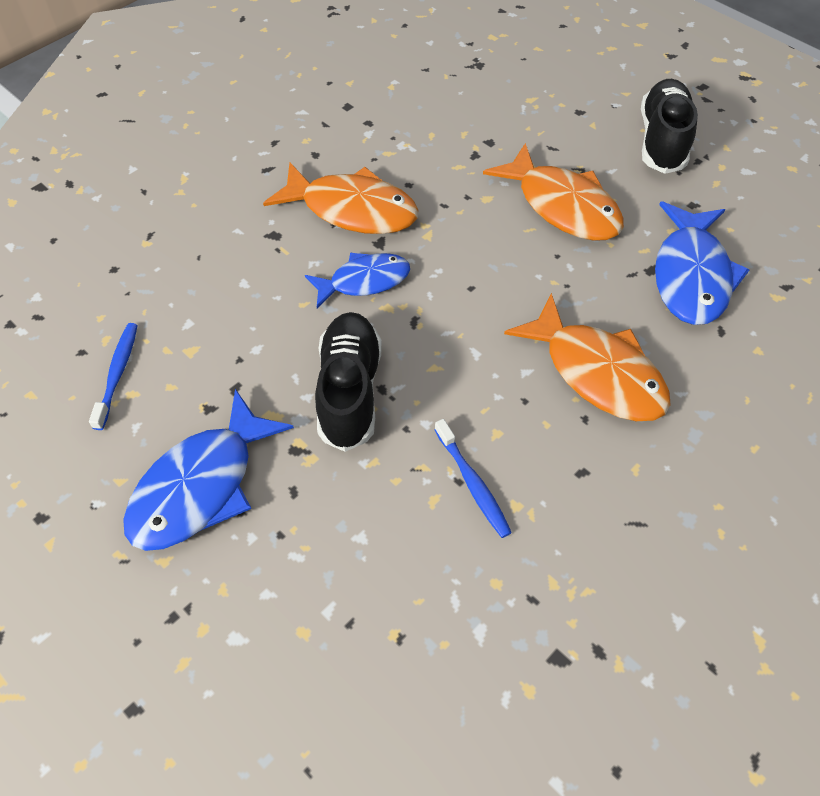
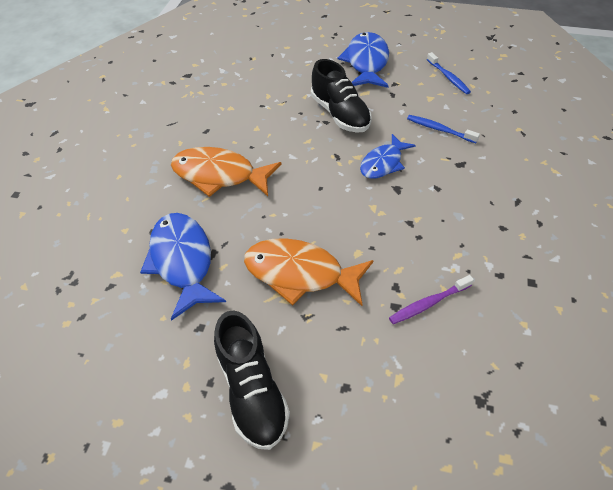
camera: 150 degrees right, 5 degrees down
(352, 209) = (434, 200): orange fish -> none
(457, 131) = (428, 303): none -> purple toothbrush
(473, 483) = (254, 107): blue toothbrush -> blue toothbrush (439, 129)

